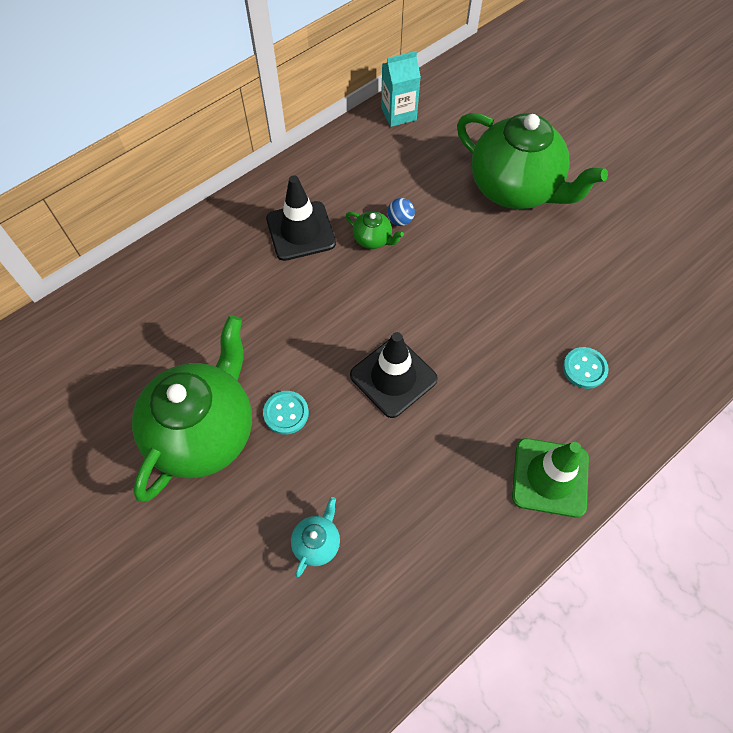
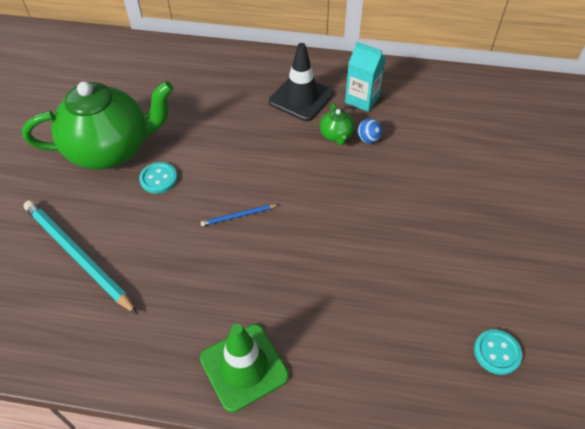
camera: 50 degrees right, 10 degrees down
(317, 543) = (77, 255): turquoise teapot -> turquoise pencil
(393, 377) = (238, 216): black traffic cone -> blue pencil
(398, 114) = (455, 82): turquoise carton -> turquoise carton (362, 99)
(515, 189) = (477, 184): green teapot -> none
(584, 368) = (364, 331): turquoise button -> turquoise button (497, 352)

